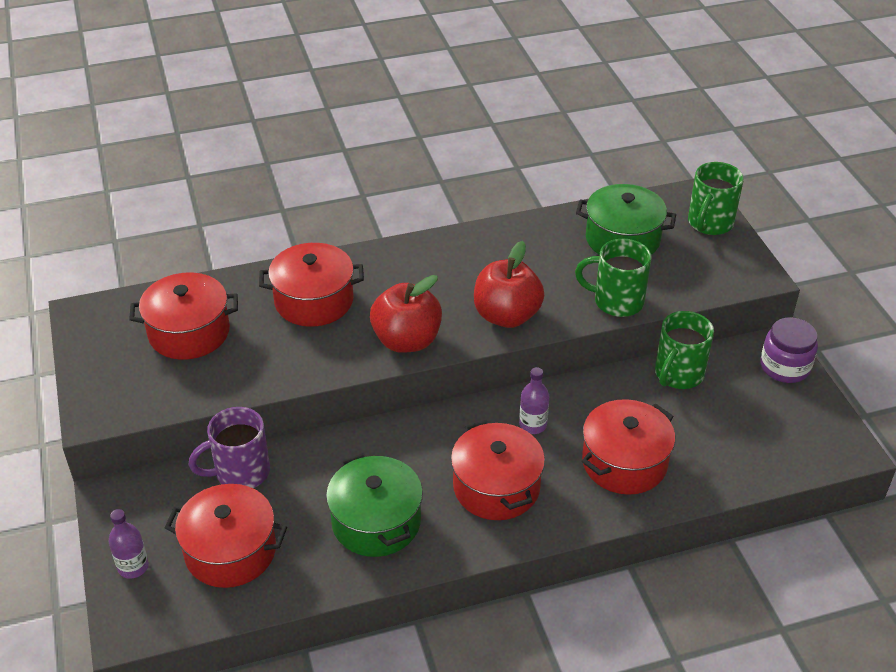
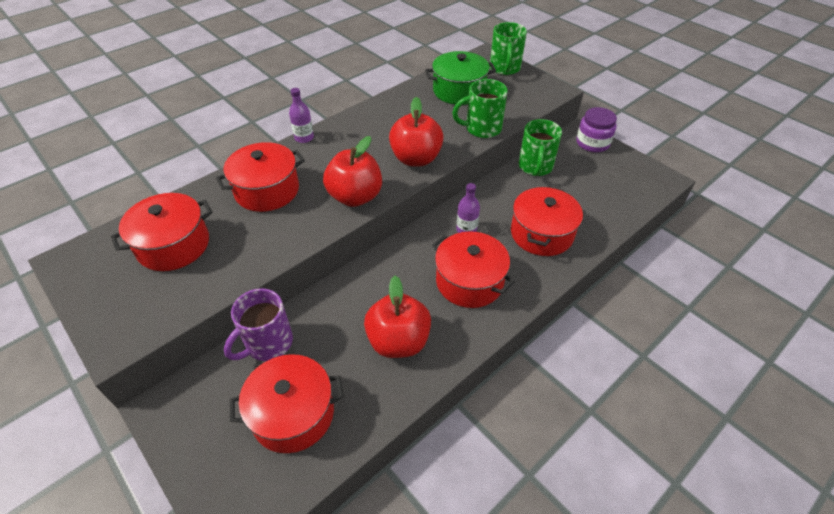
camera: 25 degrees left, 5 degrees up
(133, 567) = (211, 465): purple bottle -> purple bottle (304, 138)
(376, 522) = (398, 341): green pot -> red apple

